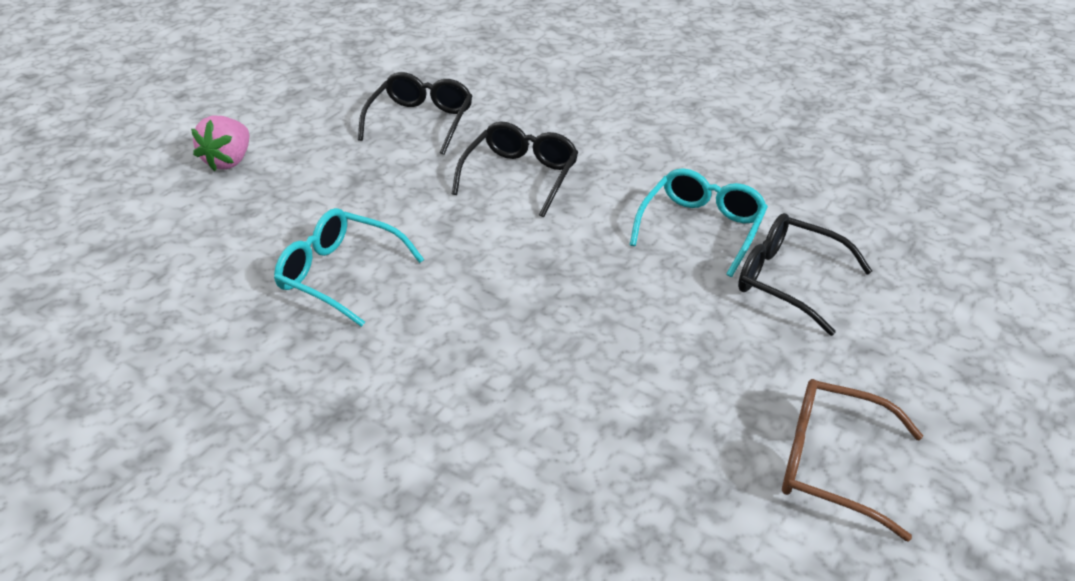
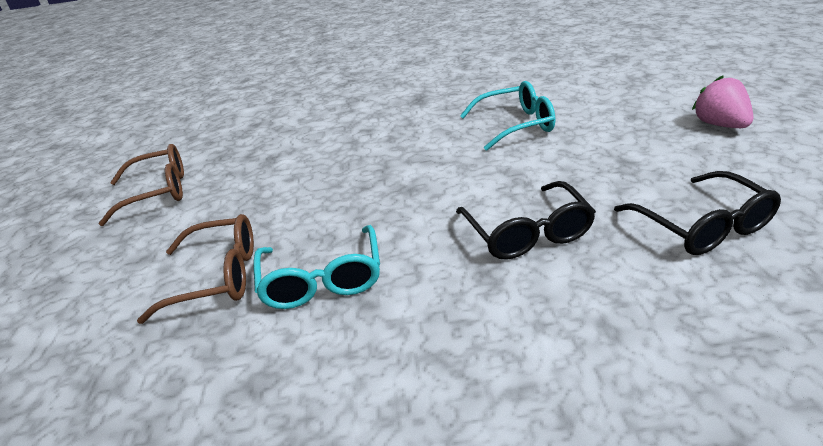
camera: 145 degrees right, 5 degrees down
(788, 280) = (218, 276): black glasses -> brown glasses

